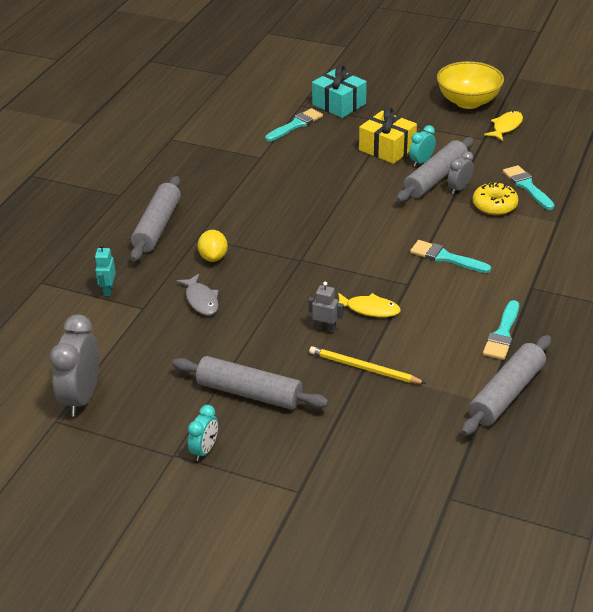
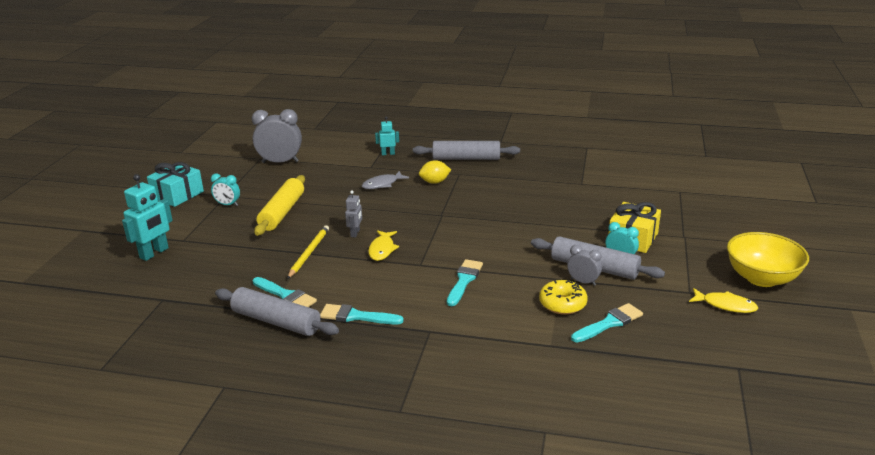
camera: 80 degrees right, 10 degrees down
(249, 393) = (282, 212): grey rolling pin -> yellow rolling pin
(296, 125) = (643, 192): turquoise brush -> turquoise brush (285, 295)
(329, 519) = (154, 253): none -> turquoise robot
(339, 104) = (696, 208): turquoise gift -> turquoise gift (177, 195)

